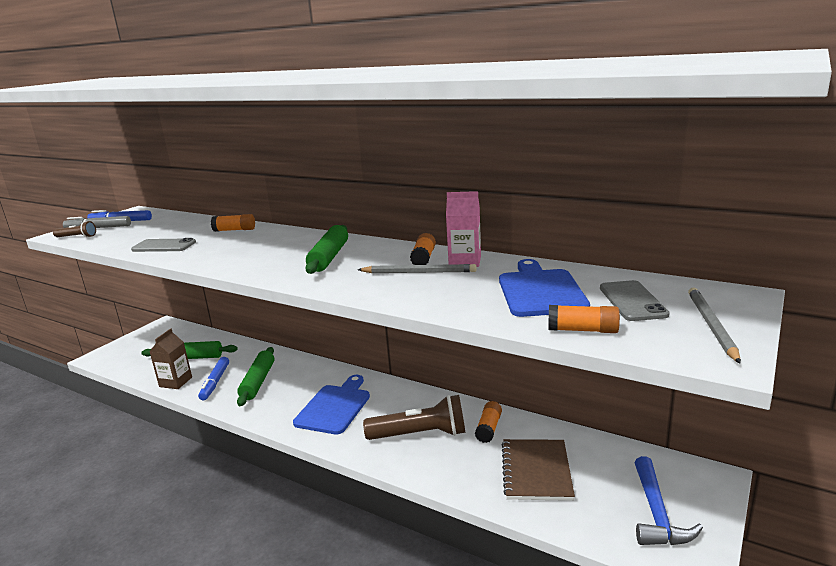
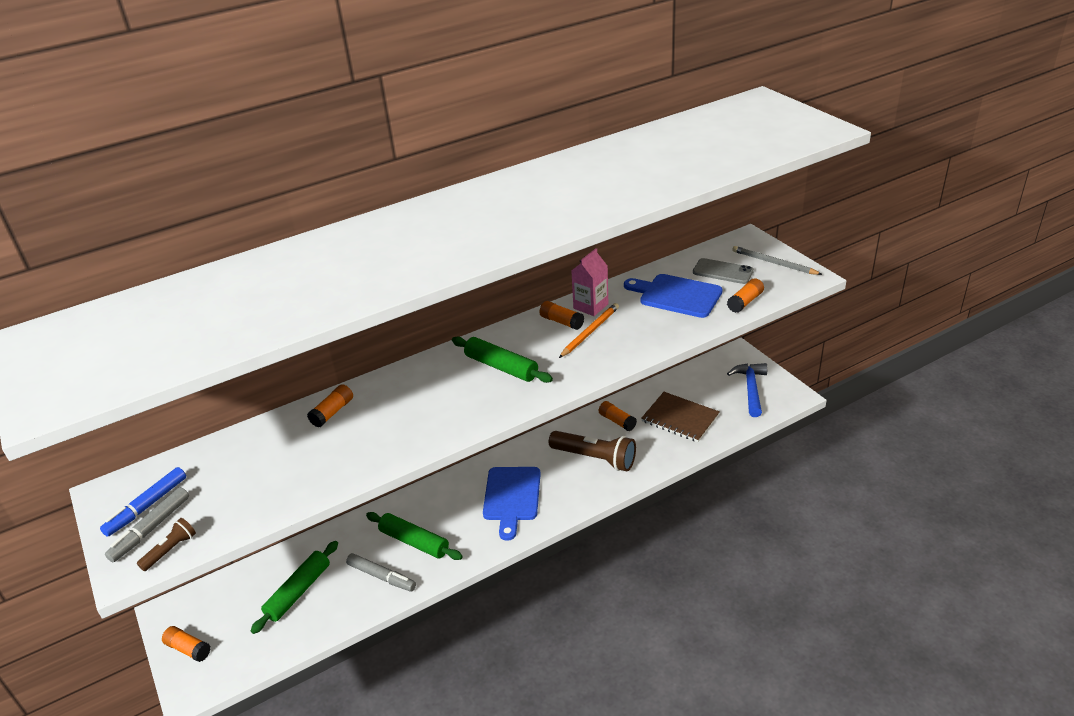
camera: 60 degrees left, 15 degrees up
(133, 343) = (188, 649): none -> orange glue stick
(164, 246) = (324, 470): grey phone -> none
(175, 382) = (346, 611): brown carton -> none
(215, 382) = (381, 576): blue marker -> grey marker
(335, 407) = (511, 497): blue cutting board -> blue cutting board turned 135 degrees counterclockwise
(419, 272) = (590, 332): grey pencil -> orange pencil
(420, 434) = (595, 458): brown flashlight -> brown flashlight turned 90 degrees clockwise
(657, 514) = (750, 388): blue hammer -> blue hammer turned 120 degrees counterclockwise

